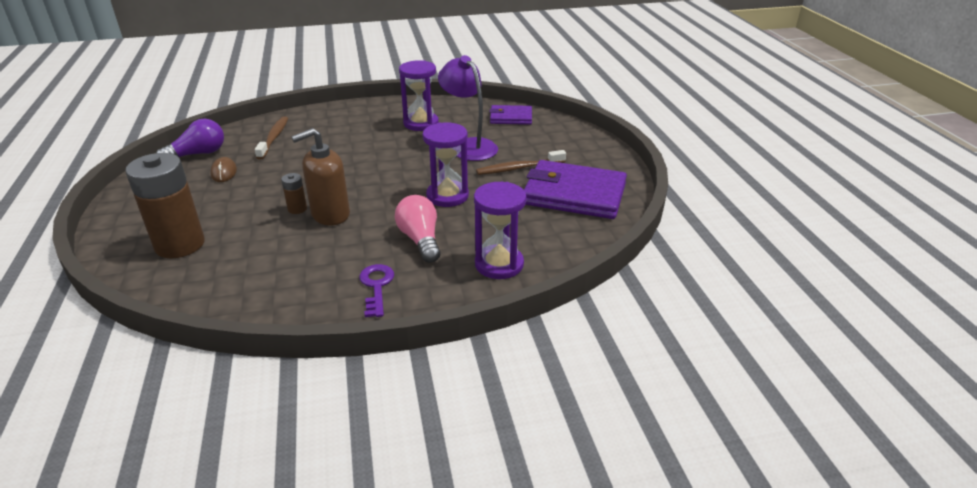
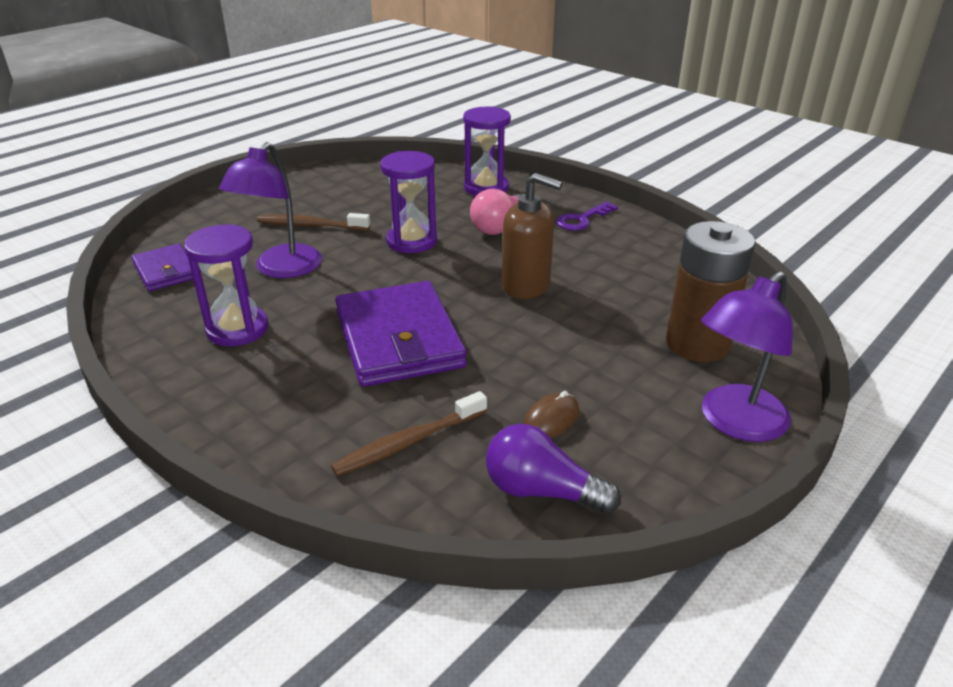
camera: 125 degrees left, 0 degrees up
(126, 218) = (734, 423): none -> purple lamp
(297, 209) = (544, 310): brown battery -> none
(519, 168) = (311, 225): brown toothbrush -> brown toothbrush turned 150 degrees clockwise
(574, 194) = (339, 189): purple wallet -> purple wallet (399, 339)

